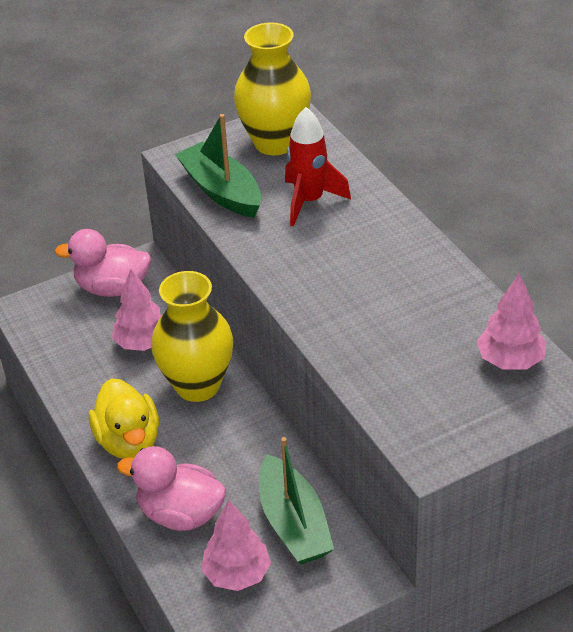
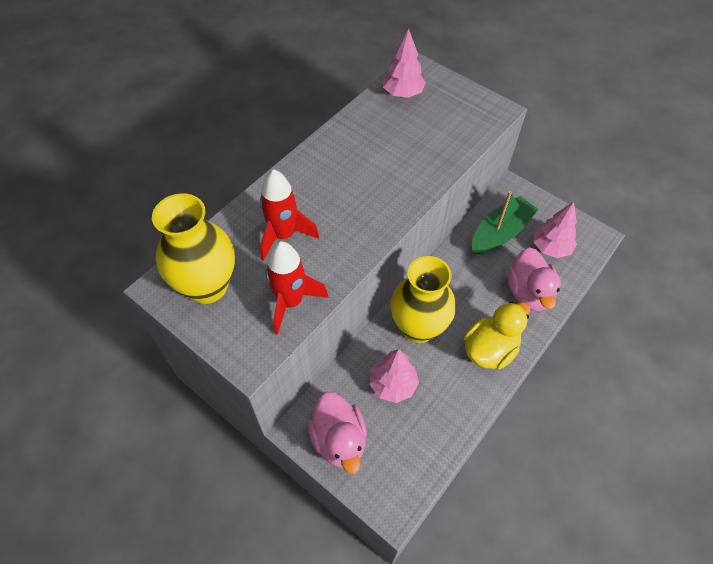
camera: 115 degrees left, 15 degrees up
(222, 191) = (291, 302): green boat -> red rocket

